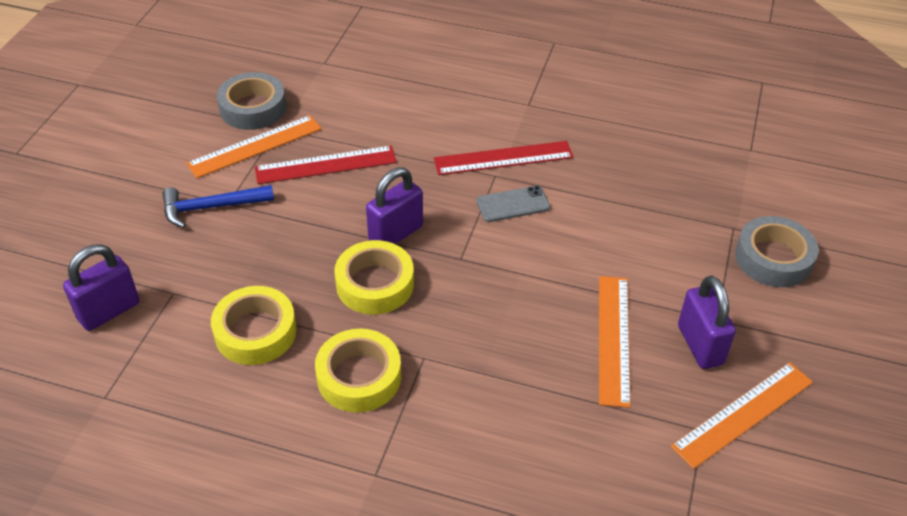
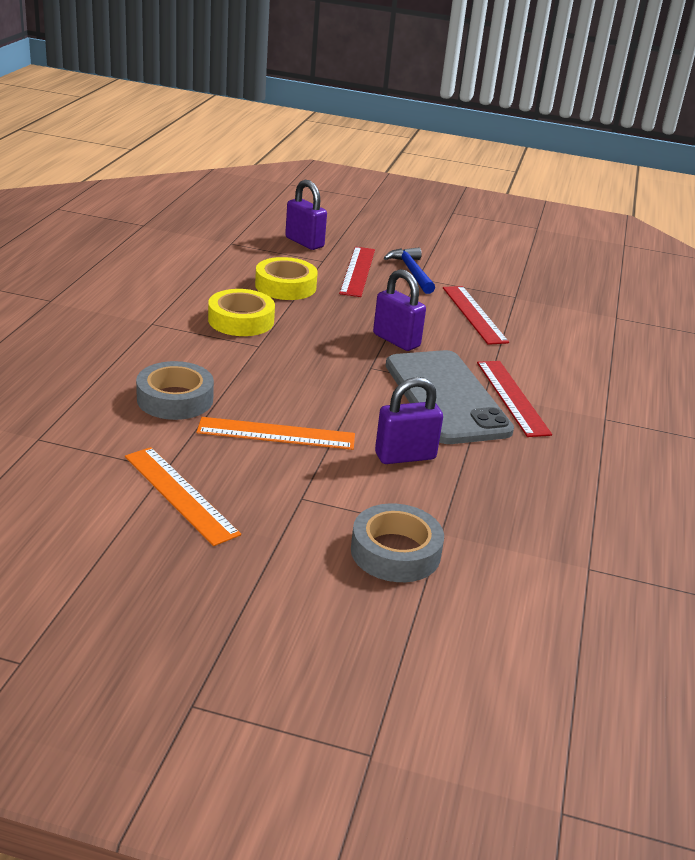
camera: 85 degrees right, 15 degrees down
(208, 258) = (358, 271): none -> red ruler
(253, 108) = (536, 287): grey tape -> grey tape (175, 399)
(255, 146) = (488, 287): orange ruler -> none
(375, 284) = (336, 329): yellow tape -> none
(513, 204) = (446, 397): grey phone -> grey phone, size x2.33
(700, 345) = (267, 481): purple padlock -> purple padlock (405, 456)

